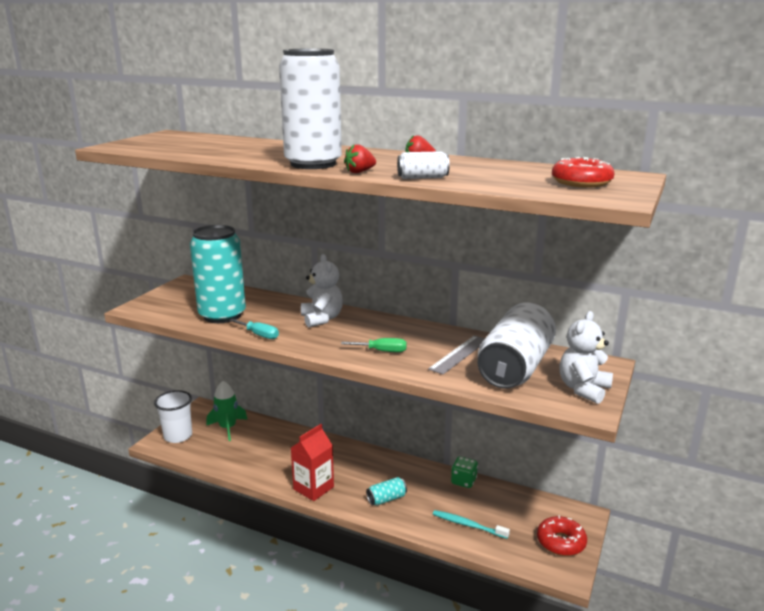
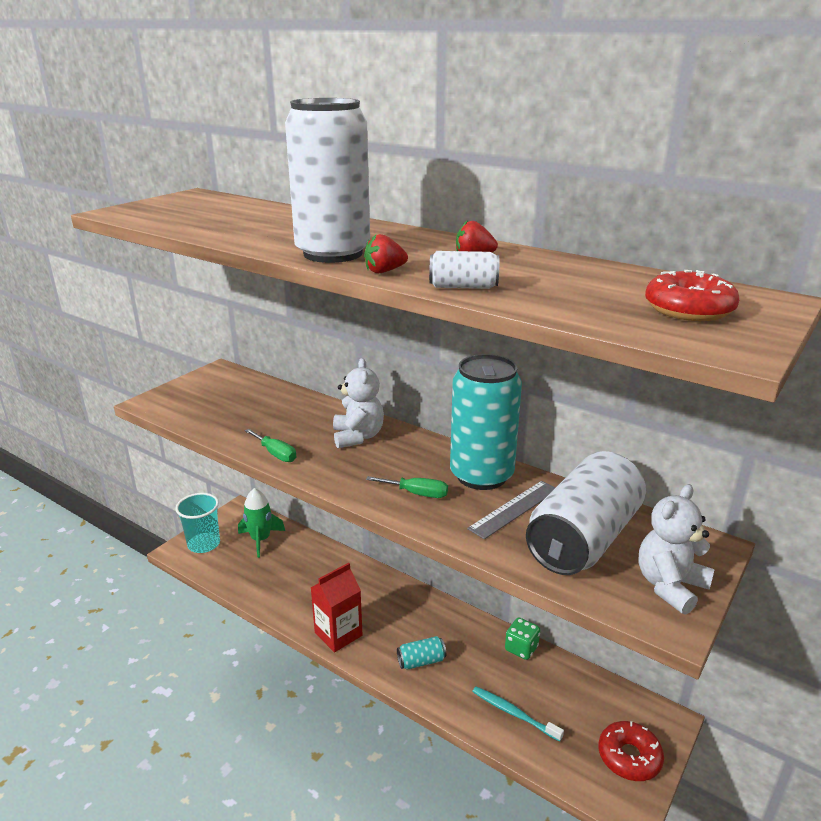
camera: 10 degrees right, 5 degrees up
(178, 436) = (204, 544): white cup -> turquoise cup
(222, 315) = (243, 421): turquoise can -> turquoise can (481, 475)
(259, 335) = (275, 454): turquoise screwdriver -> green screwdriver

